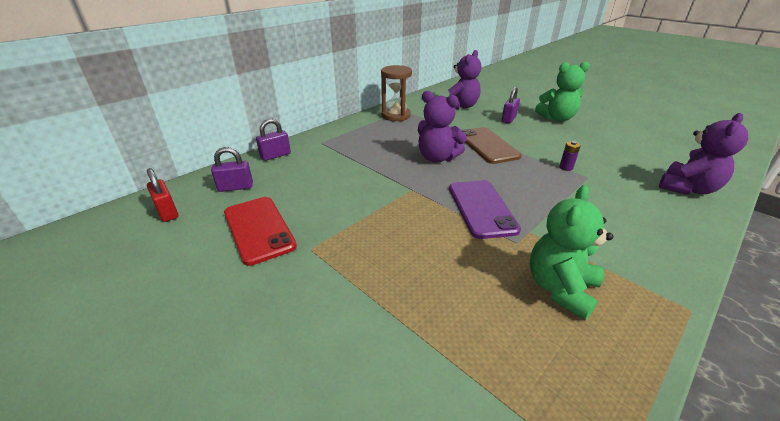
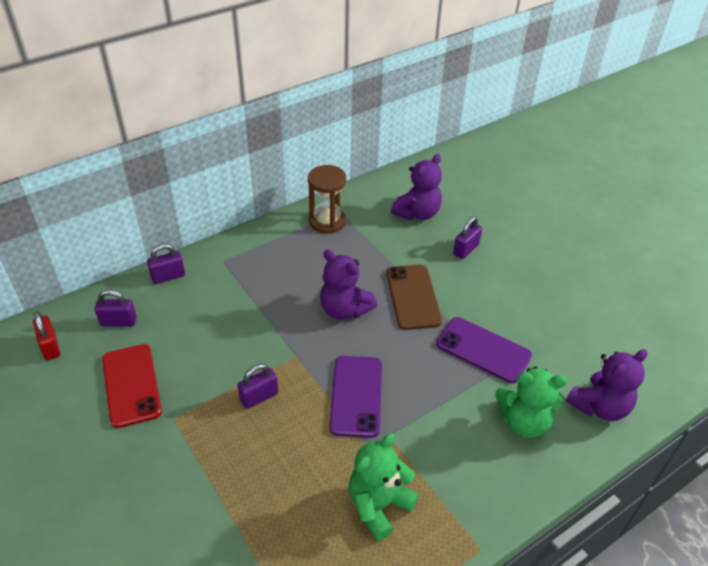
camera: 10 degrees right, 10 degrees up
(391, 221) = (259, 397): none -> purple padlock
(557, 118) = (529, 257): green teddy bear -> green teddy bear (524, 421)
(566, 167) = (483, 350): purple battery -> purple phone

